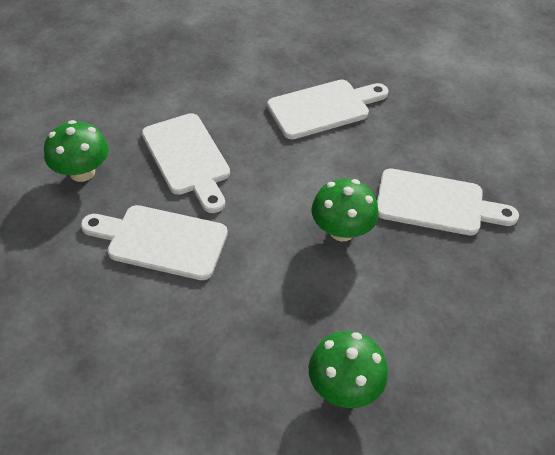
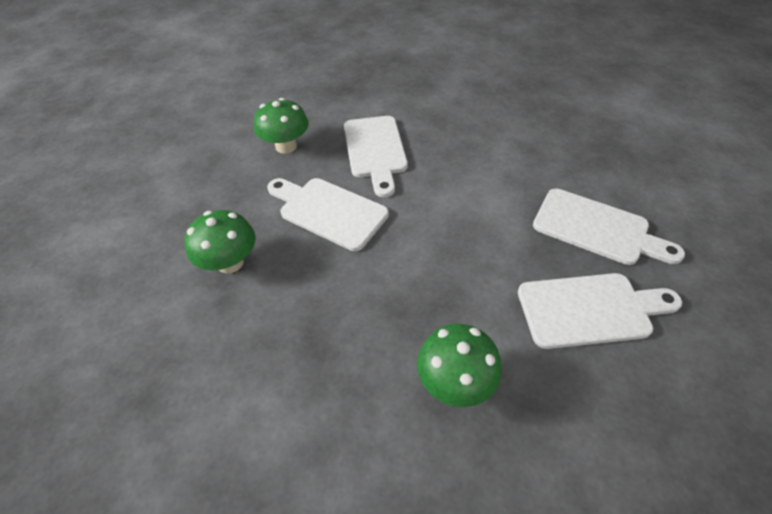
camera: 20 degrees right, 0 degrees up
(323, 108) = (507, 130): white cutting board -> white cutting board (590, 309)
(342, 230) = (495, 234): green mushroom -> green mushroom (230, 262)

